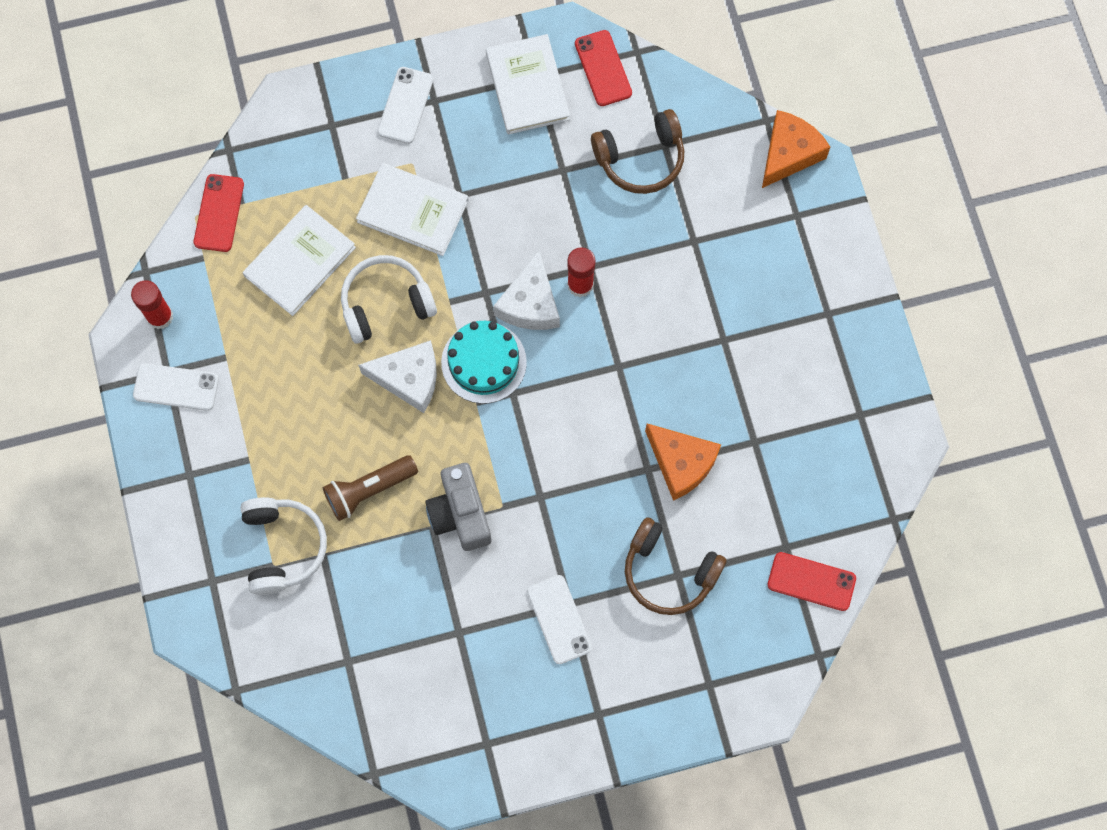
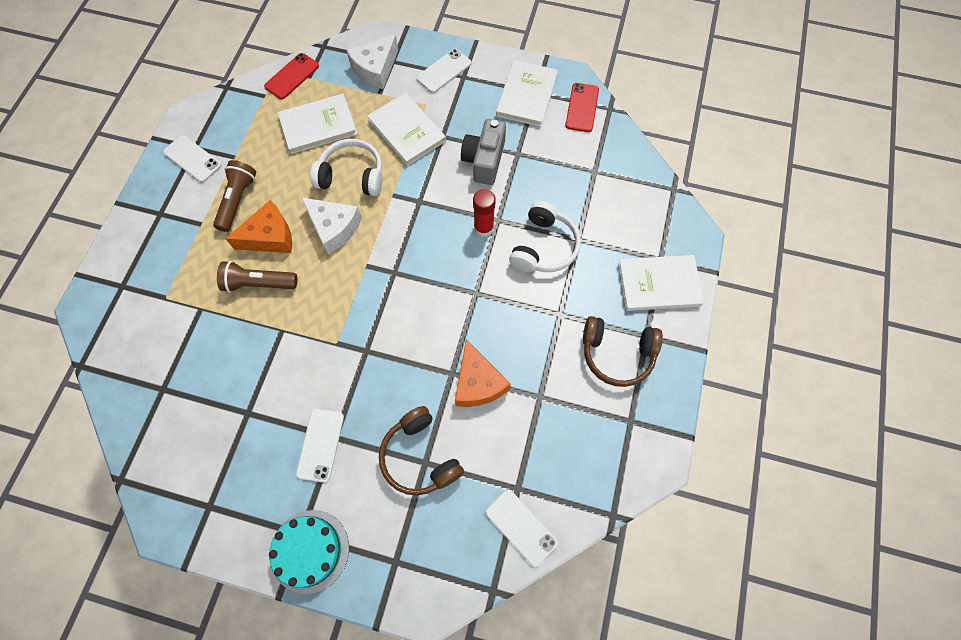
camera: 30 degrees right, 5 degrees down
(160, 317) = (215, 115): red glue stick -> none
(271, 408) = (238, 200): none -> brown flashlight
(282, 547) = (179, 289): white headphones -> white headphones (544, 246)
(460, 513) = (305, 332): grey camera -> grey camera (484, 160)
(484, 362) = (388, 243): turquoise cake -> turquoise cake (309, 551)
(530, 303) = (443, 222): white cheese -> white cheese (375, 69)
(640, 158) = (573, 171): brown headphones -> brown headphones (617, 354)
(789, 153) = (678, 217): orange cheese -> orange cheese (270, 237)
(810, 247) = (658, 284): none -> white book
(811, 581) = (521, 527): red phone -> white phone

